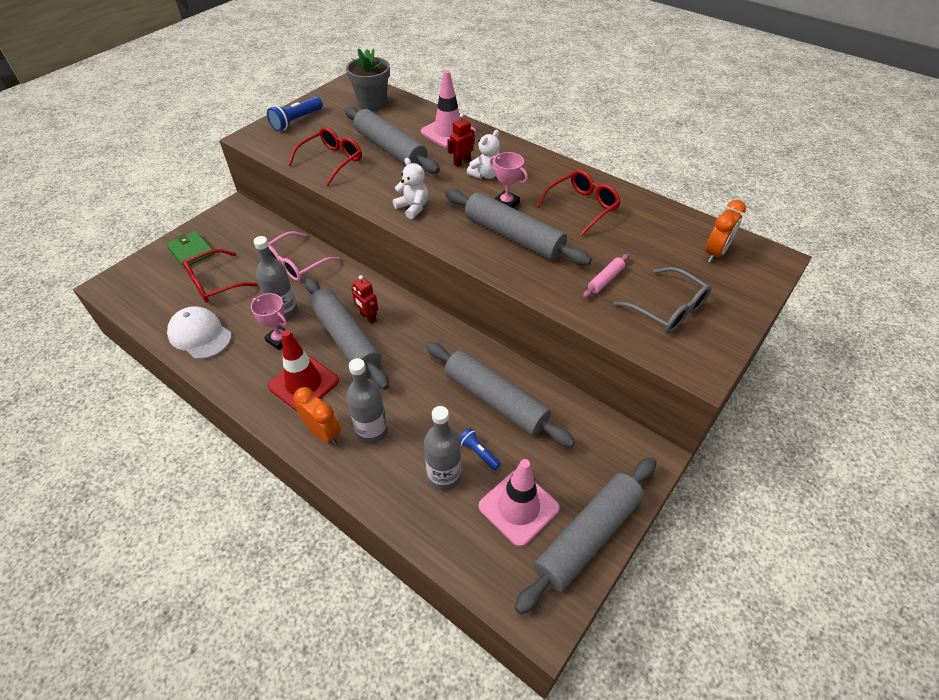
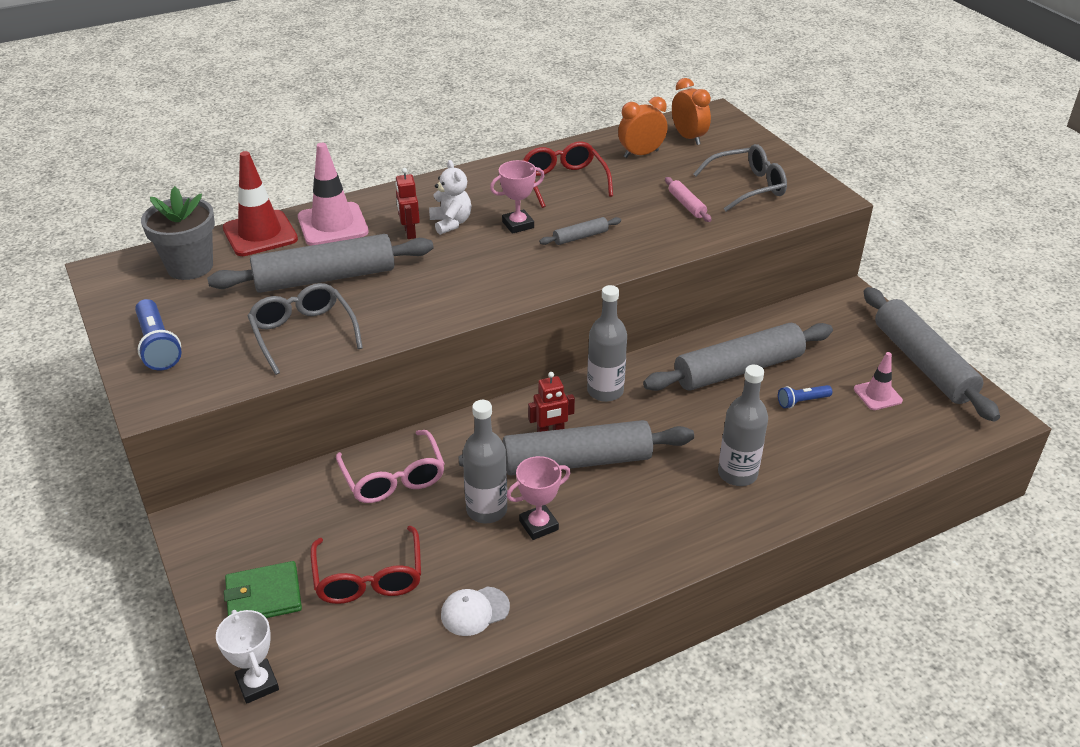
camera: 65 degrees left, 10 degrees down
(132, 272) = (257, 684): none -> white trophy
(200, 335) = (475, 611): white cap -> white cap, size x0.63
(303, 383) = (632, 517): red traffic cone -> red traffic cone (260, 234)
(323, 433) = (721, 515): orange clock -> orange clock (641, 154)
(331, 161) = (303, 334): red glasses -> grey glasses
(413, 207) = (470, 291): white teddy bear -> none
(444, 476) = (822, 434): grey bottle -> grey bottle (605, 391)
(513, 236) = (580, 237): grey rolling pin -> grey rolling pin, size x0.43
(518, 507) = (877, 395): pink traffic cone -> pink traffic cone, size x0.57

